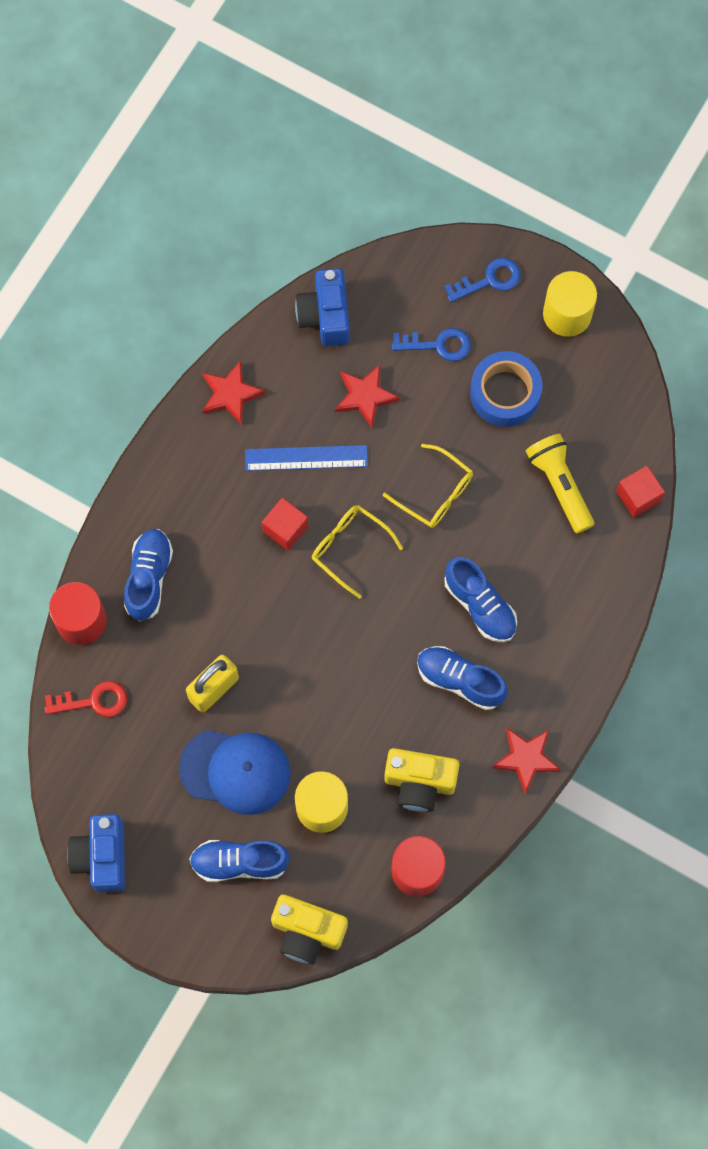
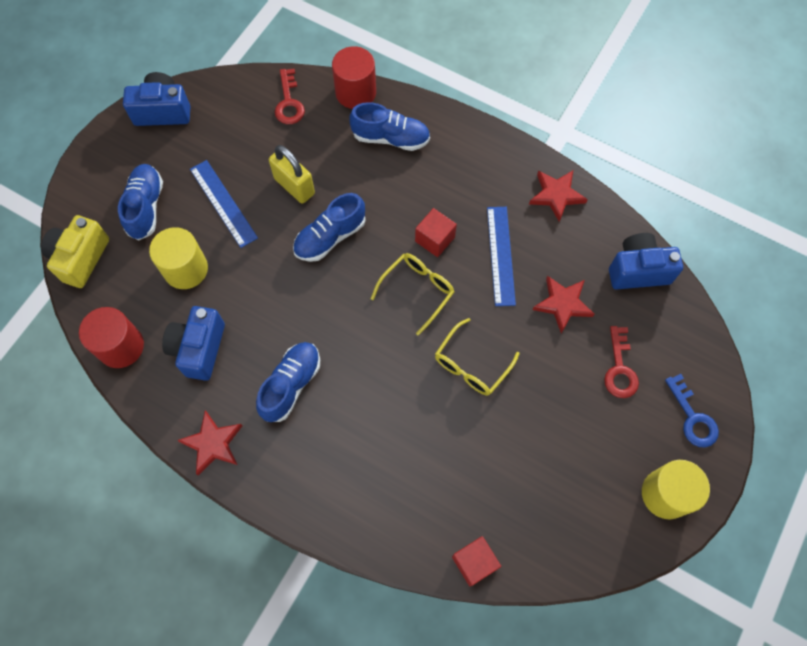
camera: 90 degrees right, 5 degrees down
(235, 771) = (223, 203): blue cap -> blue ruler
(419, 783) = (199, 349): yellow camera -> blue camera
(438, 345) = (619, 368): blue key -> red key
(480, 605) = (362, 404): blue shoe -> blue shoe (330, 237)
(505, 393) = (576, 430): blue tape -> none
(559, 485) = (483, 482): yellow flashlight -> none

